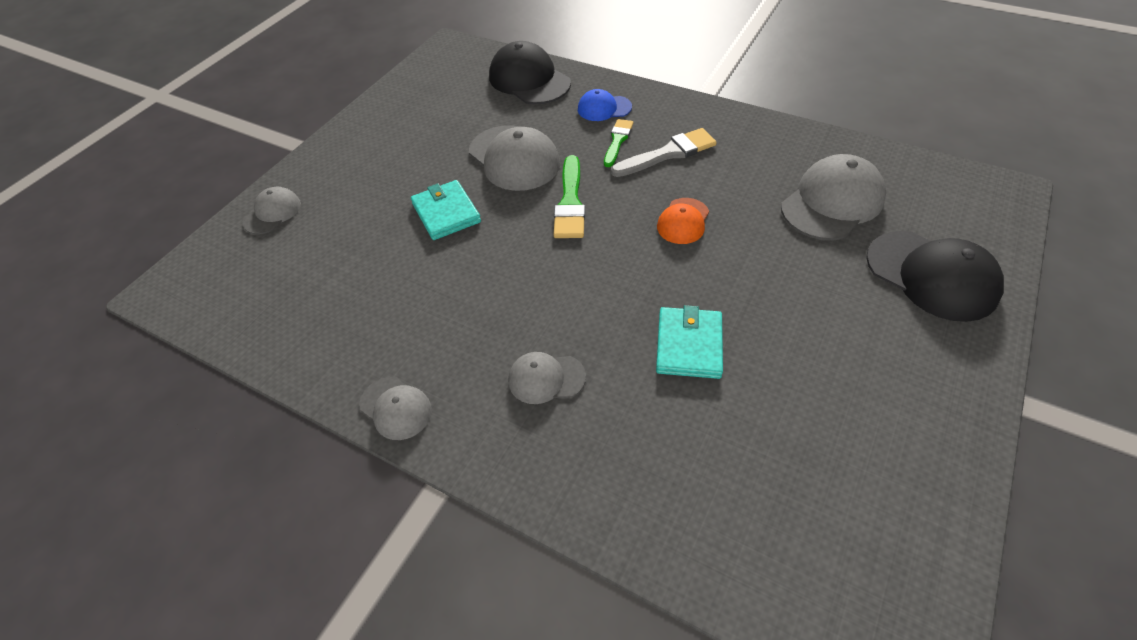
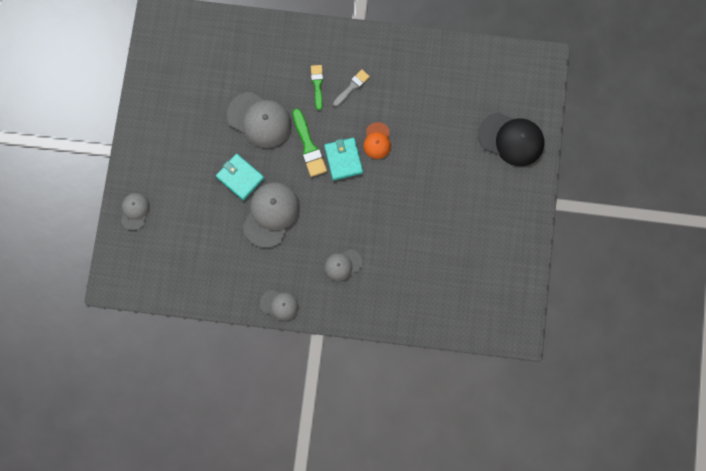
camera: 25 degrees left, 25 degrees up
(529, 80) = (235, 40): black cap -> none
(604, 108) = (297, 55): blue cap -> none
(668, 153) = (352, 87): grey brush -> grey brush, size x0.66
(689, 345) = (403, 223): turquoise wallet -> turquoise wallet (343, 159)
(832, 202) = (454, 100): grey cap -> grey cap (271, 214)

